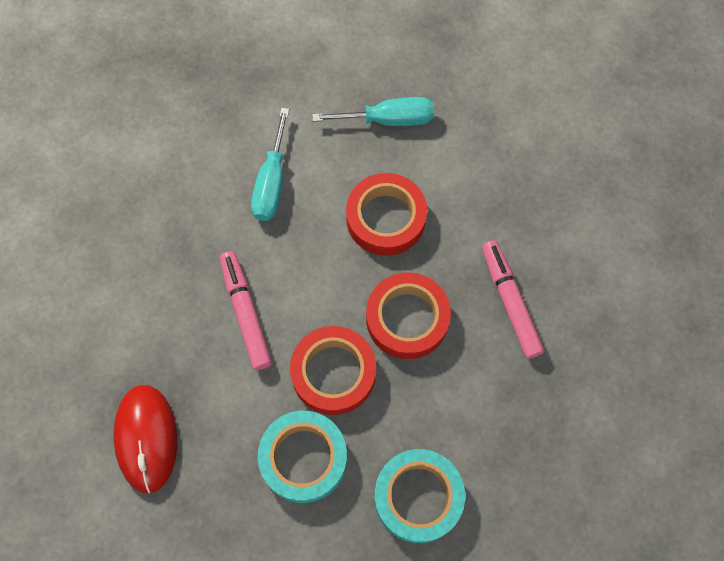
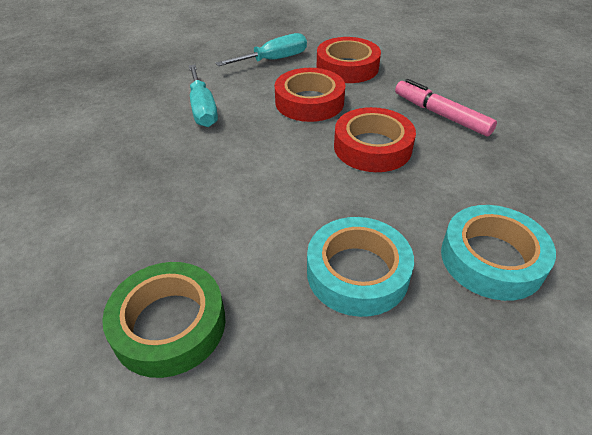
camera: 25 degrees left, 25 degrees down
(146, 438) = (169, 324): red mouse -> green tape
(245, 313) = (226, 188): pink marker -> none
(333, 373) = (337, 199): red tape -> red tape (347, 67)

